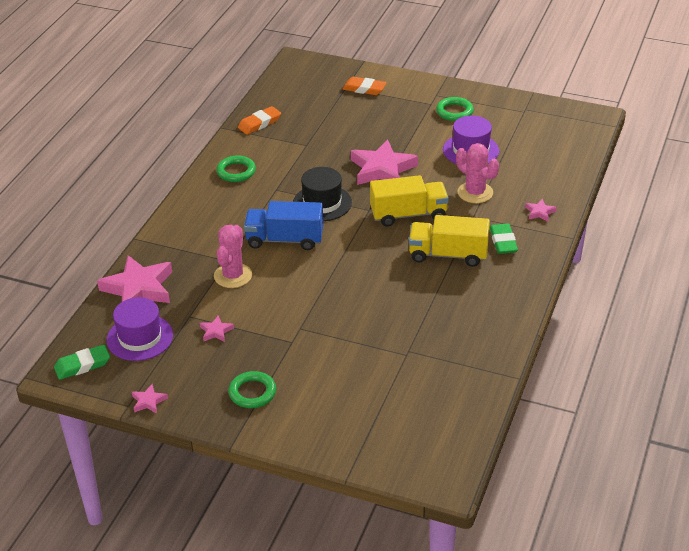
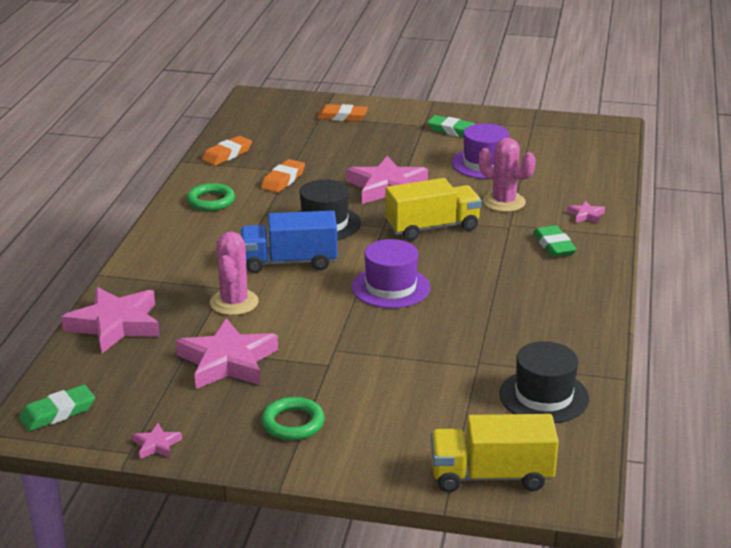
camera: 10 degrees left, 10 degrees down
(140, 337) = (129, 376): purple hat -> purple hat (390, 287)
(216, 331) = (227, 361): pink star -> pink star, size x2.27
(299, 154) = (283, 180): none -> orange eraser
(448, 255) = (493, 262): yellow truck -> yellow truck (491, 476)
(450, 388) = (544, 396): none -> black hat
(454, 112) = (453, 131): green ring -> green eraser

